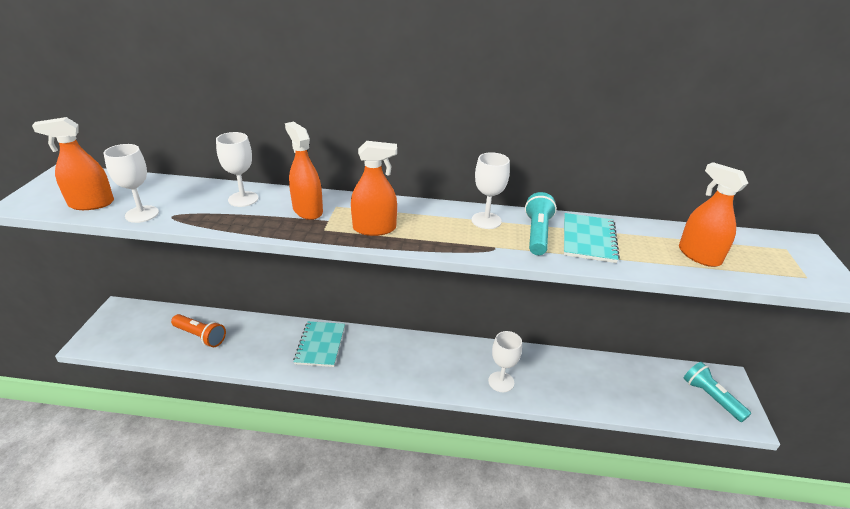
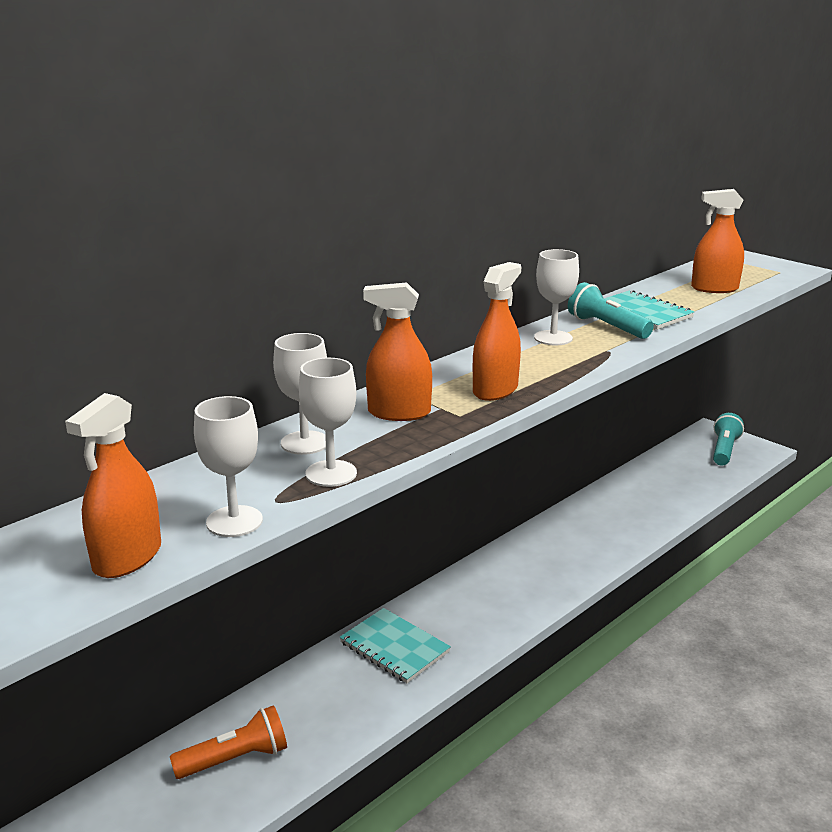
camera: 50 degrees left, 10 degrees down
(501, 382) = (597, 545): white goblet -> white goblet (331, 473)
(711, 397) = (724, 450): turquoise flashlight -> turquoise flashlight turned 105 degrees clockwise

